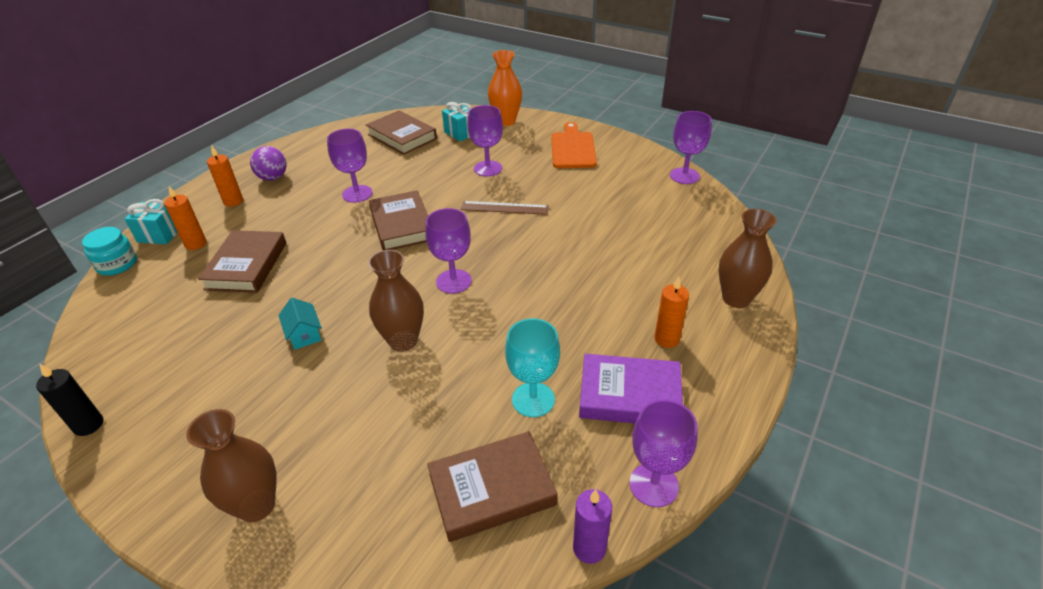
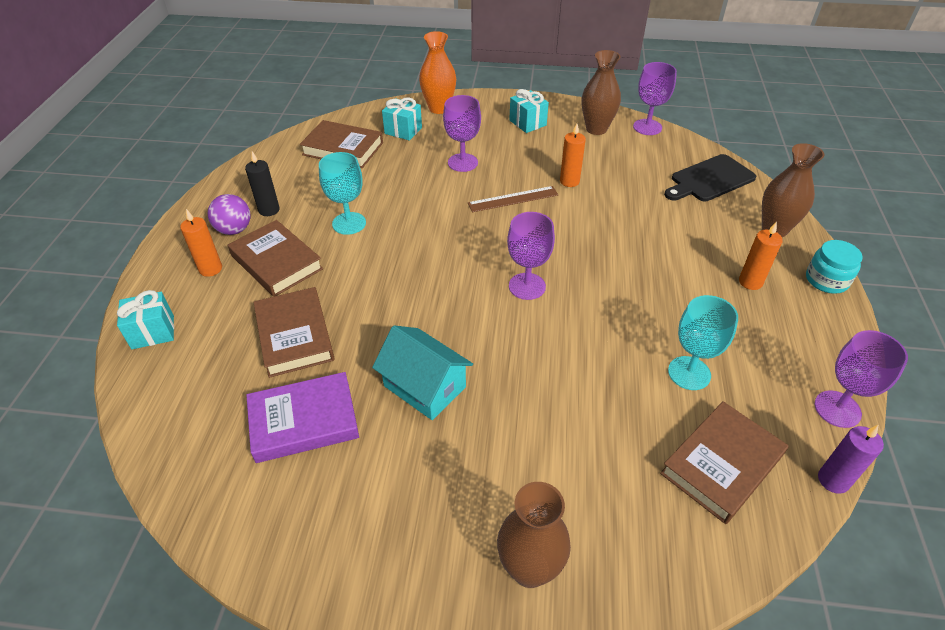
camera: 25 degrees left, 5 degrees up
(88, 425) = (272, 567): black candle -> black candle (269, 210)
(117, 264) = (130, 382): turquoise jar -> turquoise jar (826, 280)
(196, 244) = (210, 329): orange candle -> orange candle (569, 181)
(304, 334) = (424, 386): turquoise house -> turquoise house, size x1.73
(357, 194) = (349, 223): purple goblet -> turquoise goblet
(402, 225) = (426, 244): brown book -> brown book (277, 262)
(403, 341) = (529, 360): brown vase -> brown vase (596, 129)
(573, 148) = (527, 123): orange cutting board -> turquoise gift
(629, 395) = (761, 341): purple book -> purple book (304, 421)
(707, 236) = (709, 179): none -> black cutting board

